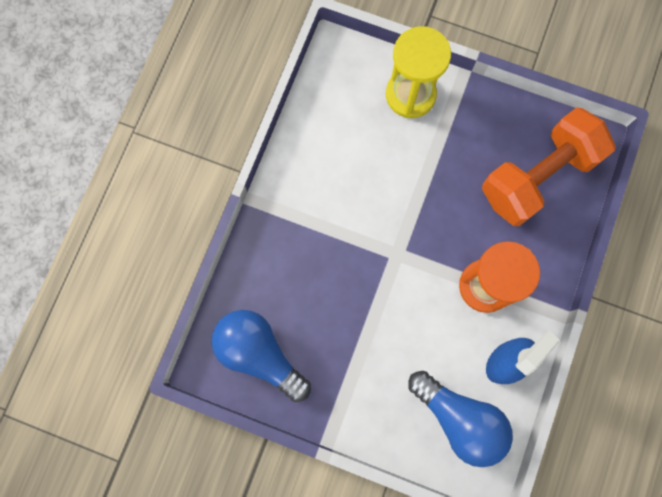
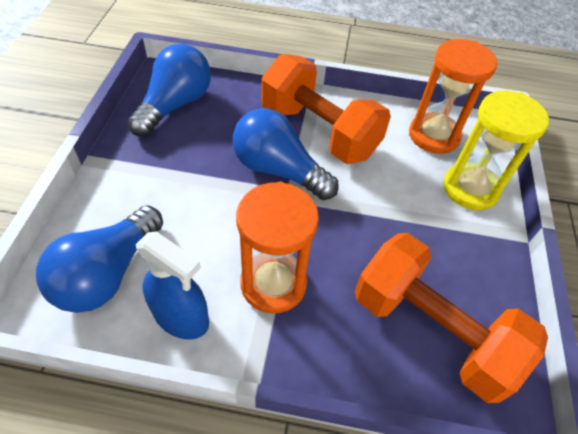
camera: 75 degrees right, 25 degrees down
(320, 212) = (319, 132): none -> orange dumbbell
(341, 103) = (434, 135): none -> orange hourglass
(366, 261) = (278, 170): none -> blue light bulb

